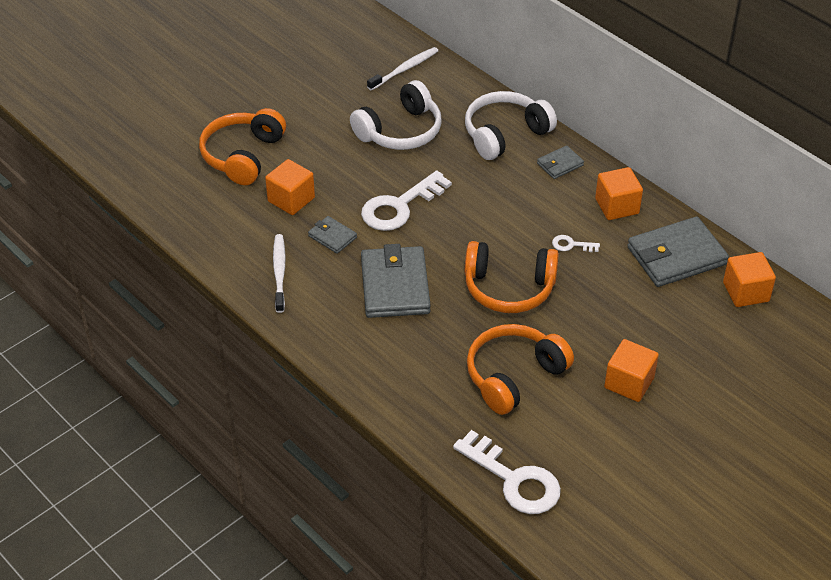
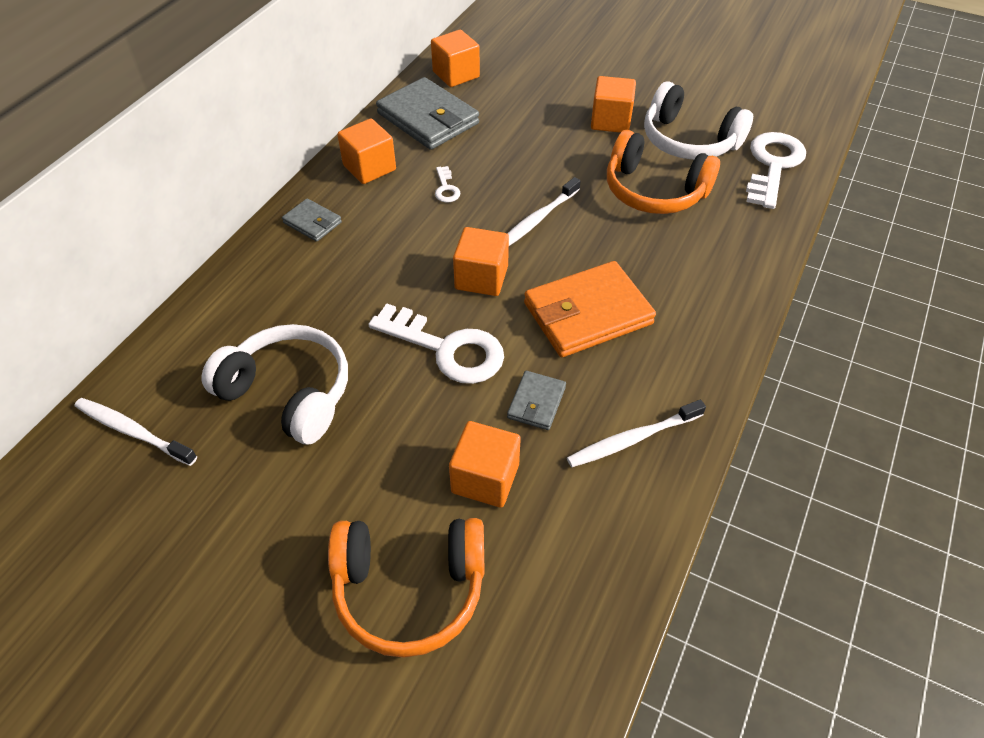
camera: 110 degrees left, 5 degrees up
(395, 286) = (587, 313): grey wallet -> orange wallet
(458, 240) = (481, 278): none -> orange cube
(505, 134) = (266, 282): white headphones -> white headphones (688, 141)
(509, 288) = (536, 220): orange headphones -> white toothbrush

